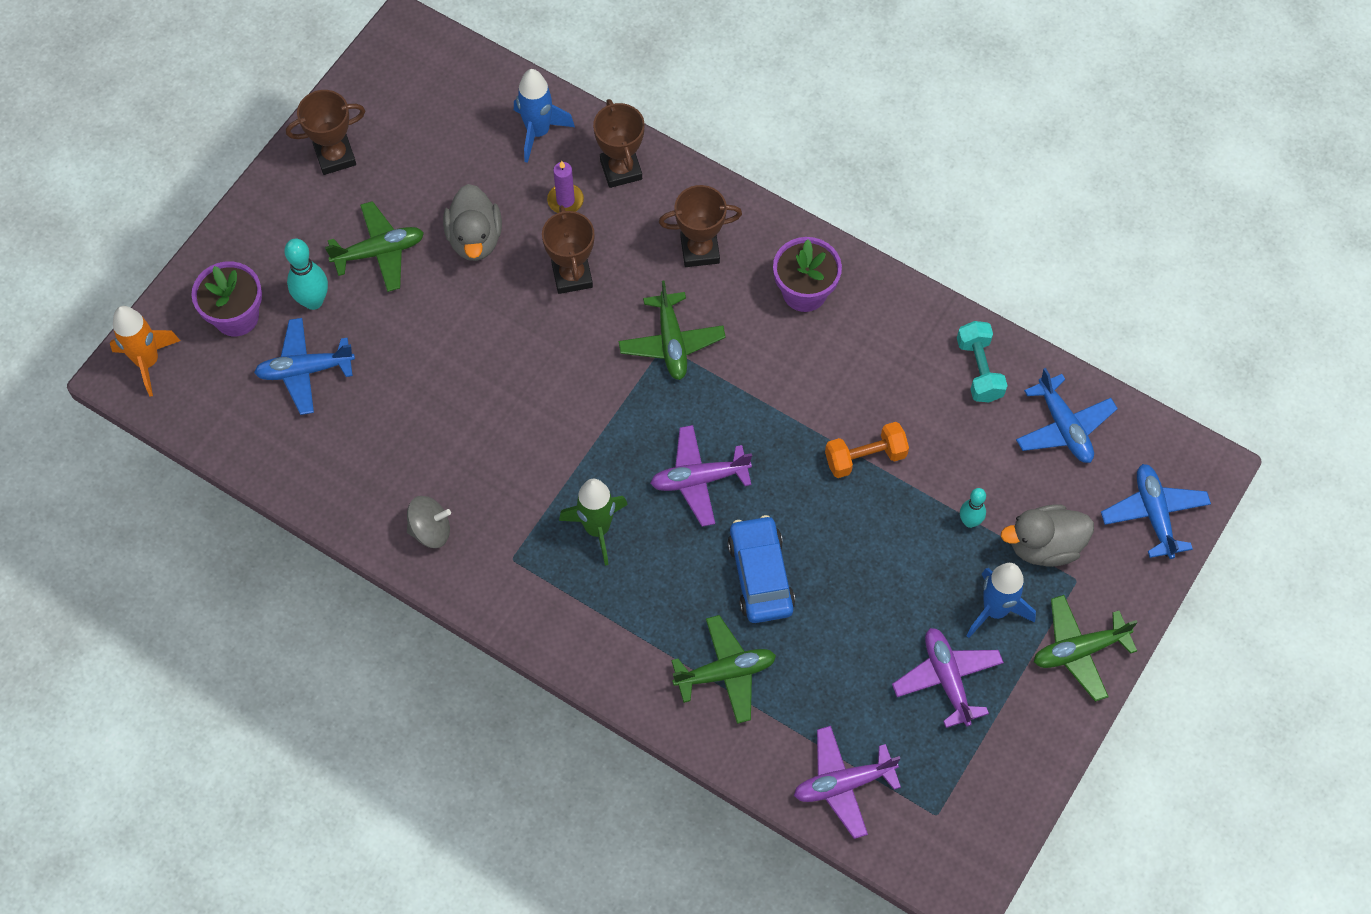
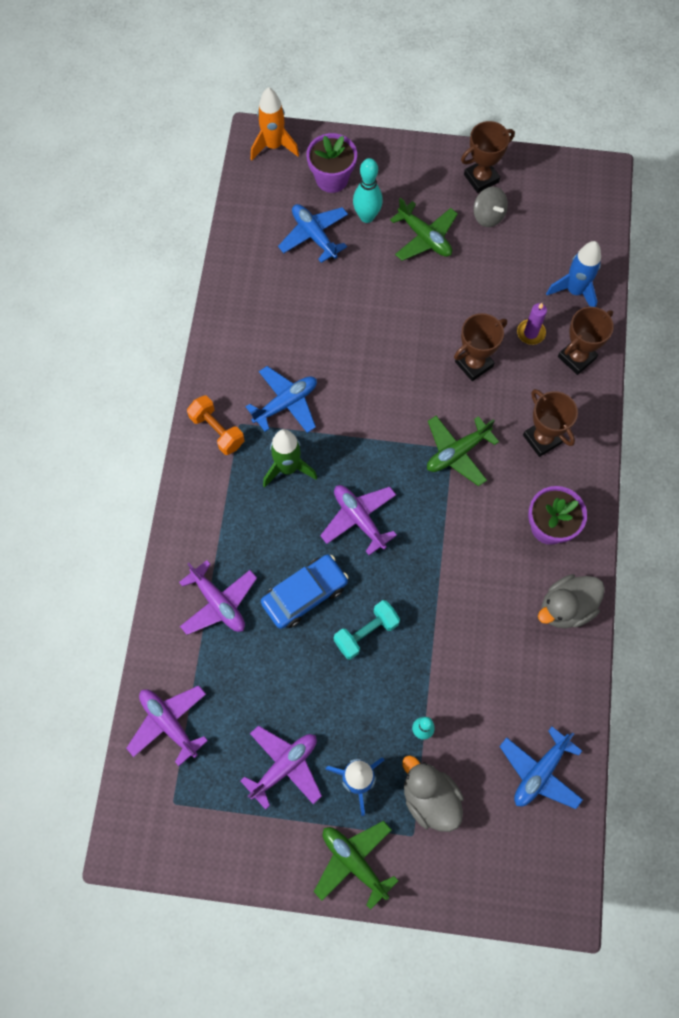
camera: 65 degrees right, 5 degrees up
(335, 156) = (481, 178): brown trophy -> brown trophy turned 75 degrees counterclockwise
(430, 530) = (236, 364): grey spinning top -> grey spinning top (488, 216)
(475, 238) = (468, 290): grey duck -> grey duck (566, 607)
(725, 673) = (218, 603): green plane -> purple plane
(865, 457) = (435, 629): orange dumbbell -> orange dumbbell (217, 431)
(979, 370) = (554, 684): turquoise dumbbell -> turquoise dumbbell (366, 633)
(1154, 514) = (500, 877): blue plane -> blue plane (286, 403)

